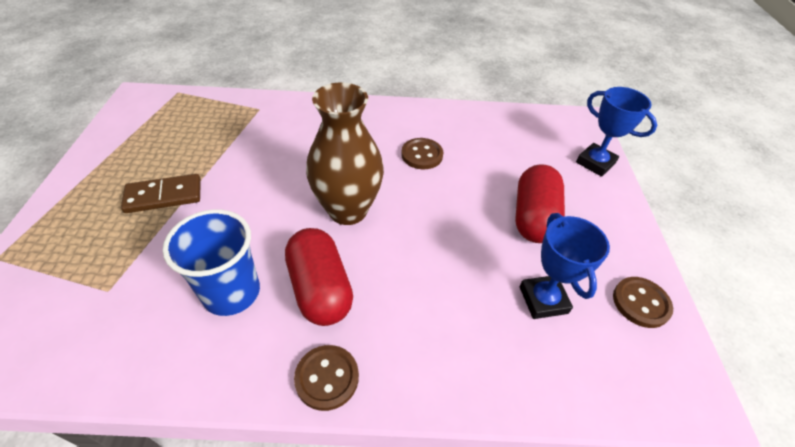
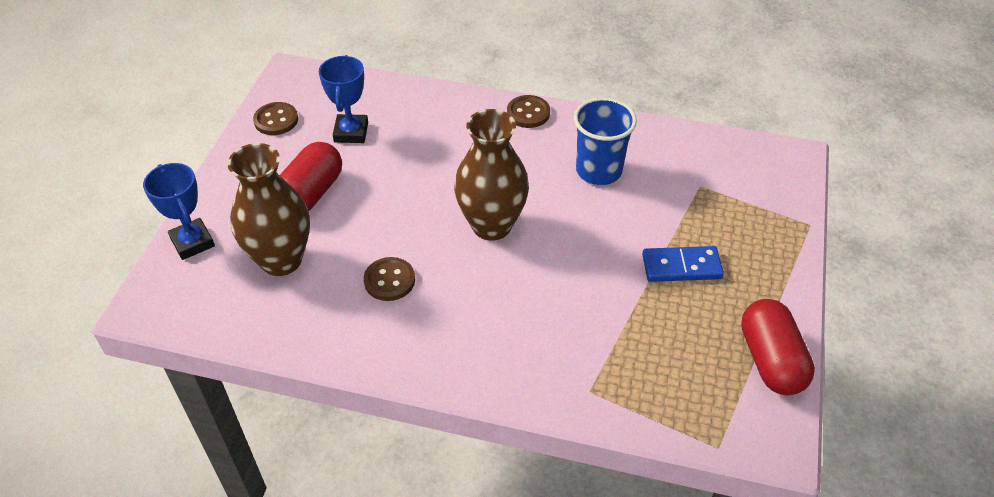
camera: 165 degrees left, 0 degrees up
(164, 196) = (681, 267): brown domino -> blue domino
(320, 289) = (527, 163): red capsule -> red capsule (771, 360)
(515, 159) = (281, 260): none -> brown vase

